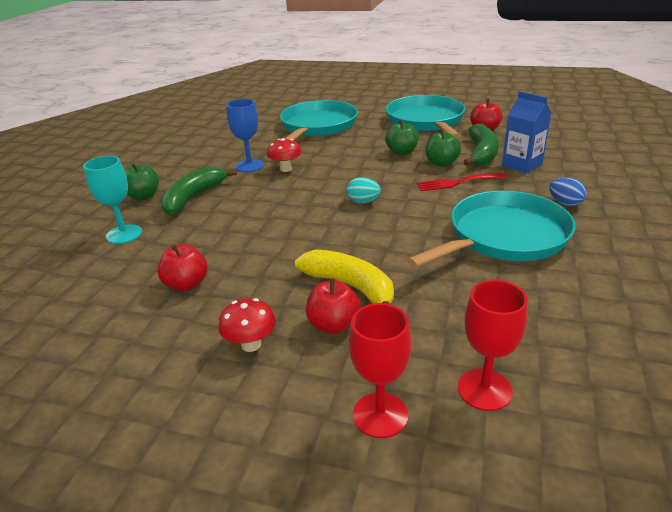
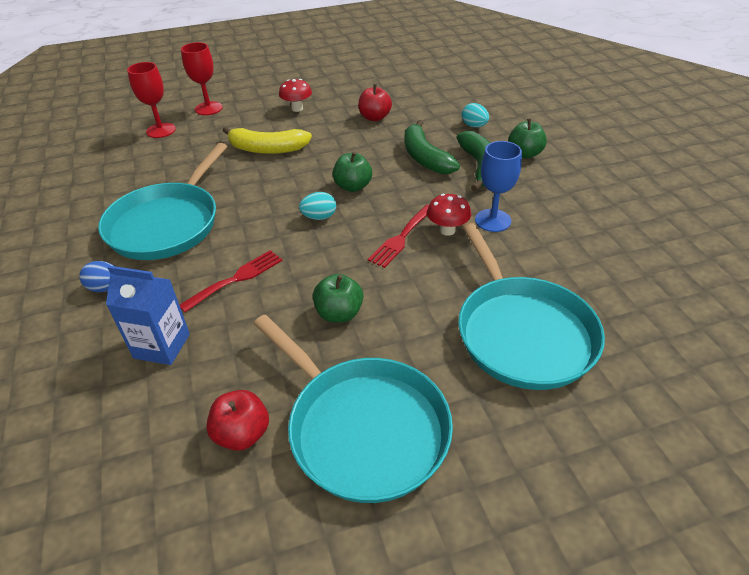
camera: 145 degrees right, 10 degrees up
(124, 234) = (474, 126): turquoise goblet -> turquoise egg
(320, 173) = (401, 238): none -> red fork
(333, 324) = (260, 129): red apple -> none
(441, 163) = (272, 309): green apple -> green apple (353, 186)
(481, 153) = (225, 354): green banana -> green banana (425, 157)

